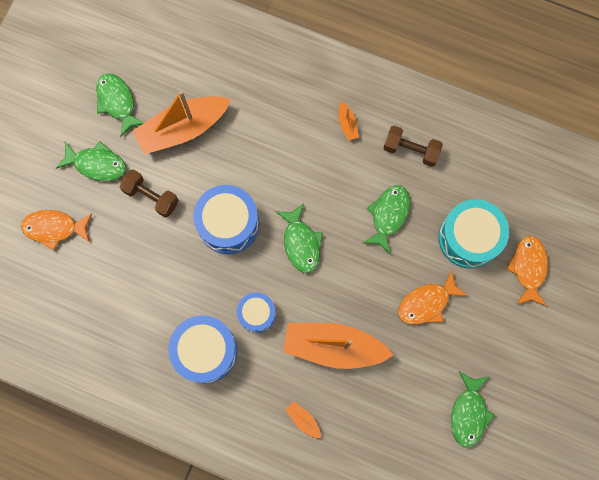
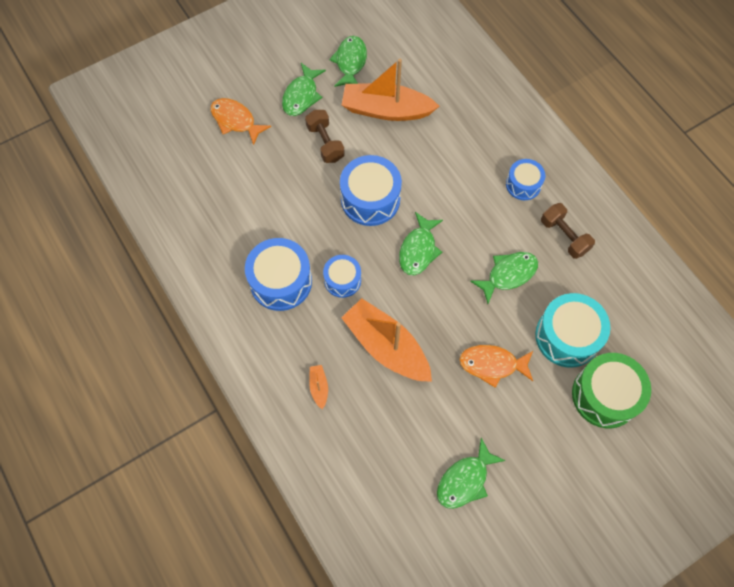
camera: 35 degrees right, 10 degrees down
(97, 164) = (301, 96): green fish -> green fish turned 60 degrees clockwise
(347, 124) = (523, 184): orange boat -> blue drum
(528, 268) = (605, 395): orange fish -> green drum

